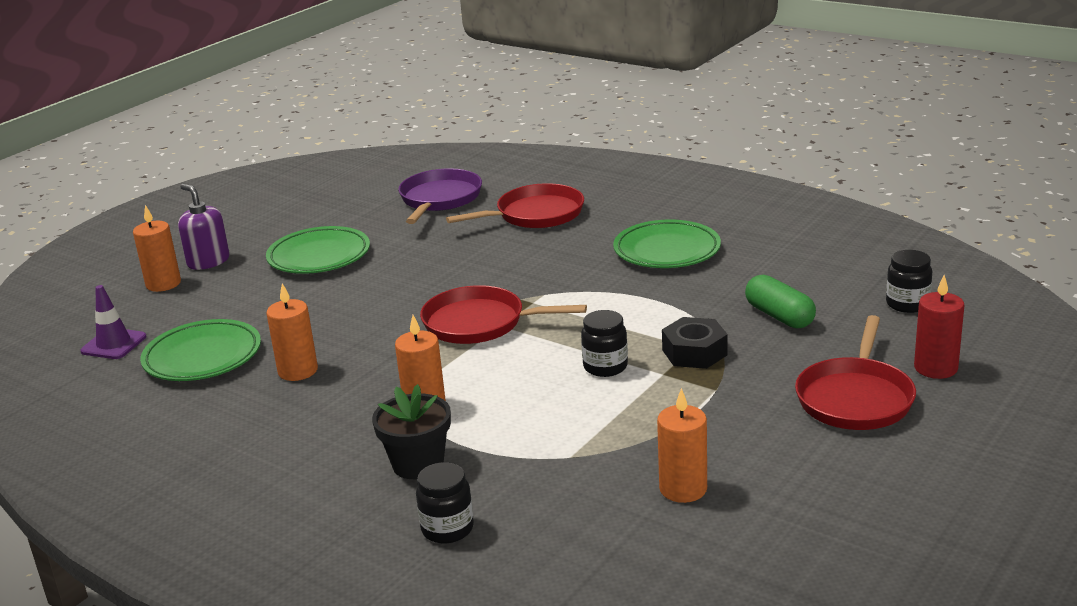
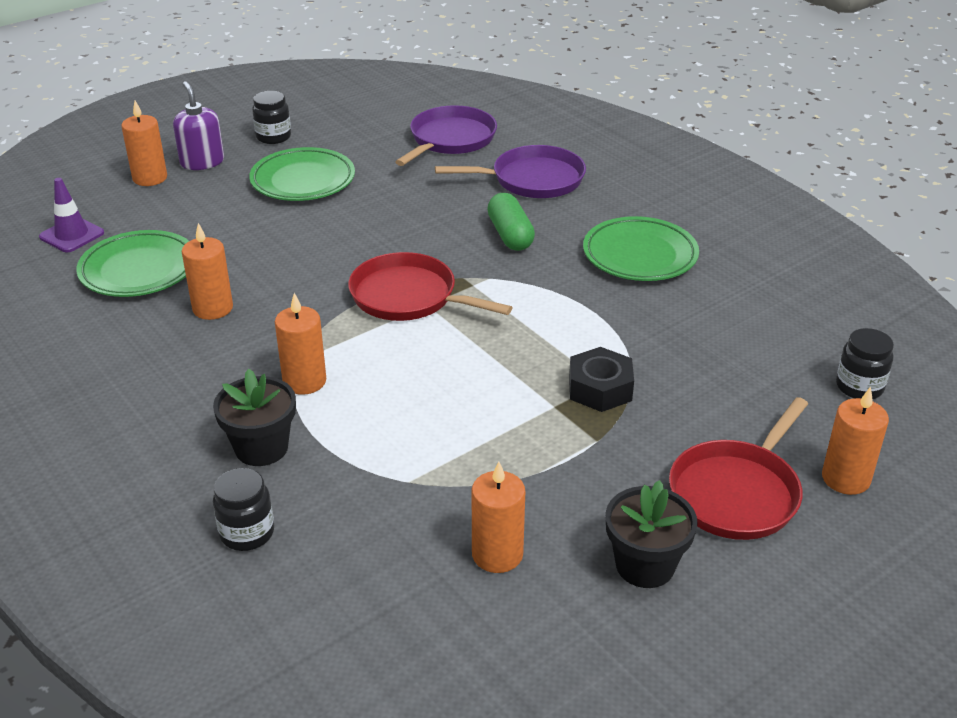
camera: 15 degrees right, 10 degrees up
(536, 214) = (533, 179): red pan -> purple pan
(605, 367) = (501, 382): black jar -> black jar (273, 137)
(779, 316) = (712, 366): green capsule -> green capsule (510, 235)
(812, 466) = (645, 565): none -> black flower pot
(935, 368) = (845, 478): red candle -> orange candle

